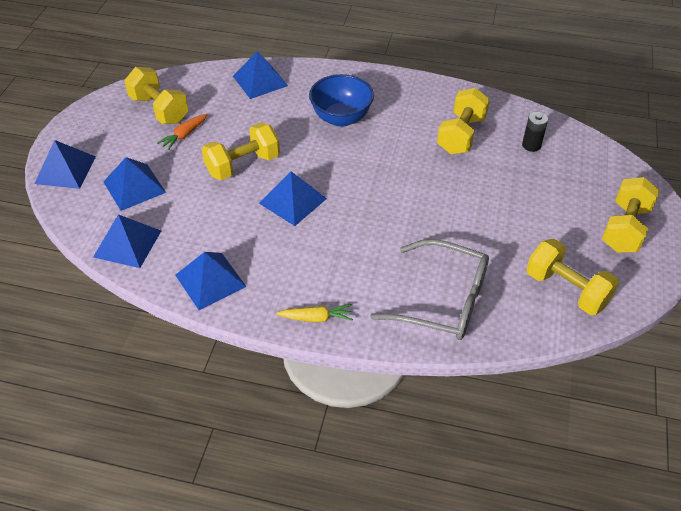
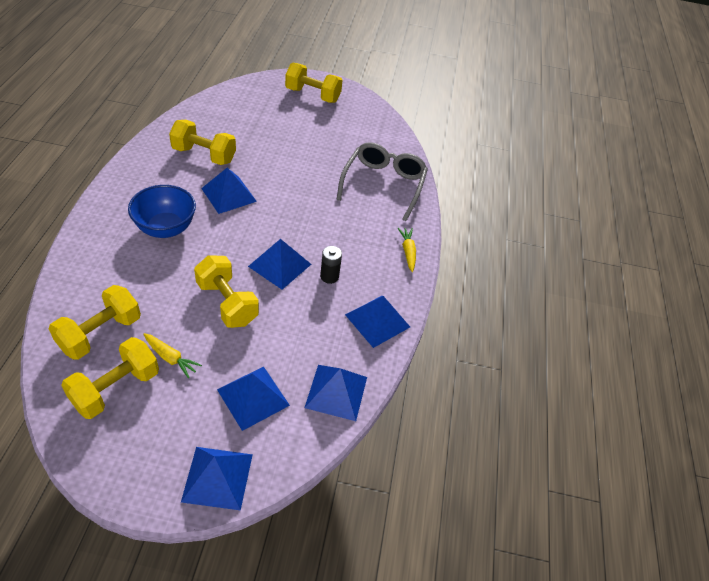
camera: 100 degrees left, 0 degrees up
(184, 135) = (170, 358): orange carrot -> yellow carrot
(260, 81) = (84, 292): blue pyramid -> blue pyramid (229, 194)
(531, 145) = (223, 120): black battery -> black battery (329, 276)
(566, 289) = (368, 128): yellow dumbbell -> yellow dumbbell (100, 333)

